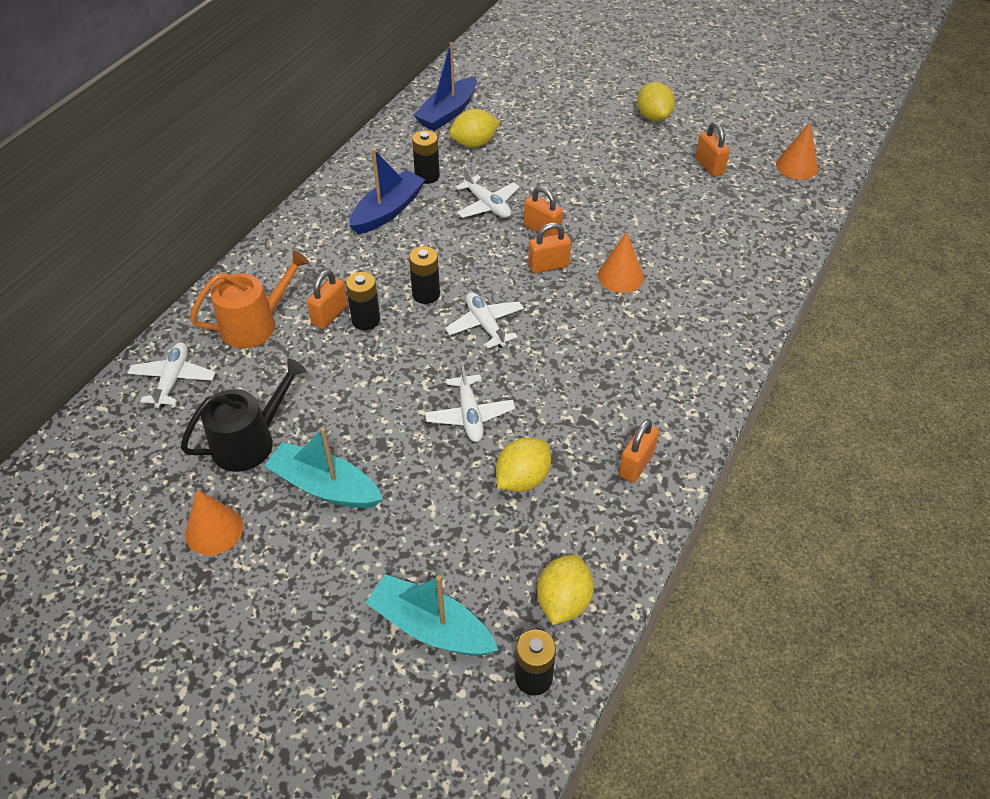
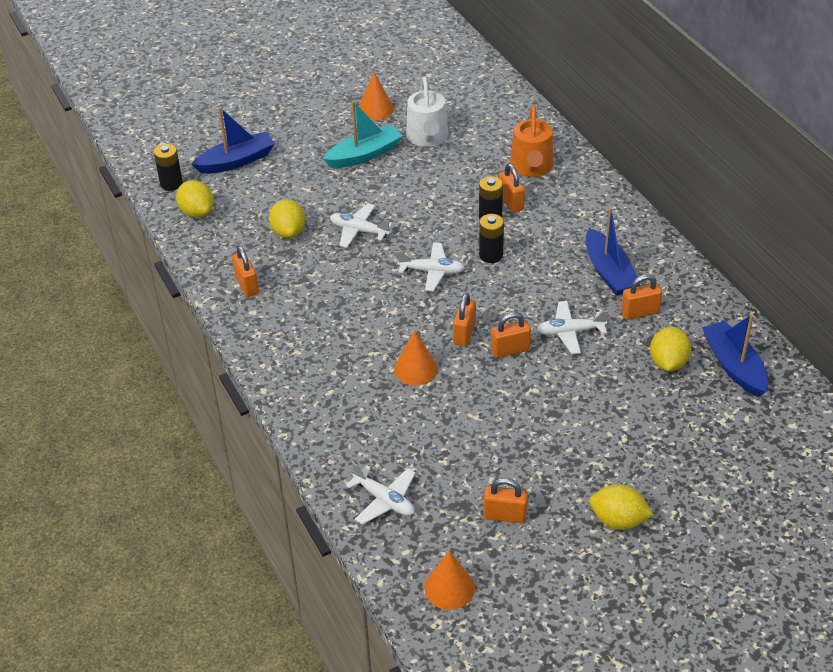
camera: 125 degrees right, 5 degrees down
(173, 380) = (509, 122): white plane -> white plane (384, 500)
(250, 441) = (427, 137): black watering can -> white watering can
(427, 176) = (640, 312): black battery -> orange padlock
(431, 627) = (236, 161): turquoise boat -> blue boat

